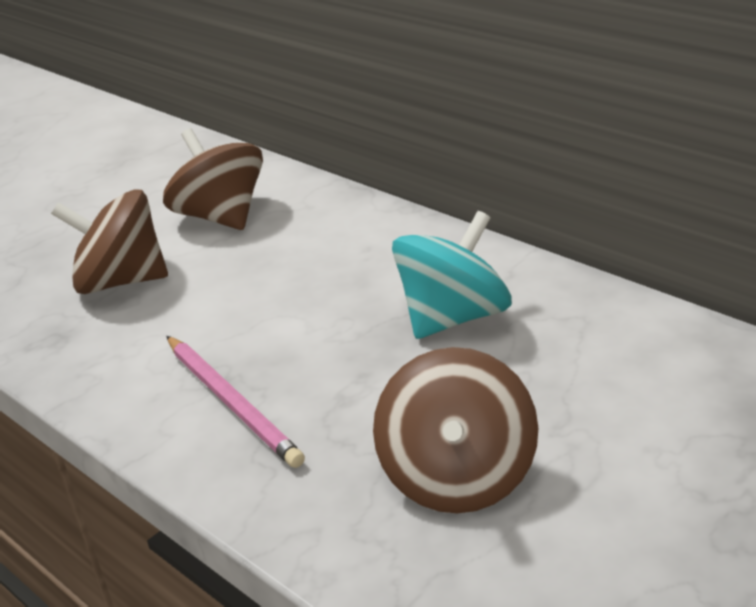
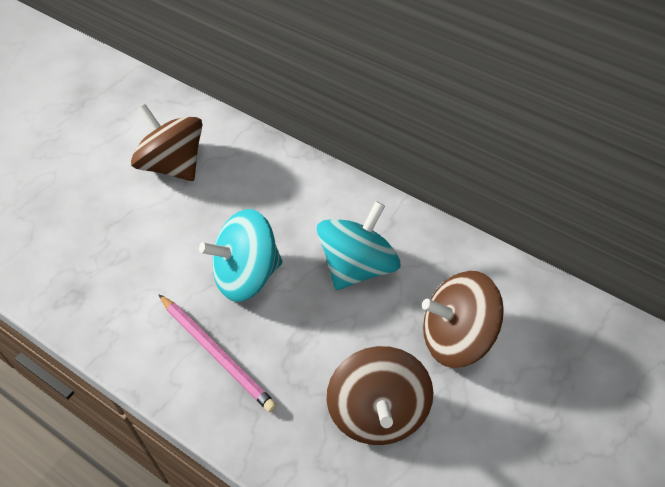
camera: 10 degrees left, 20 degrees up
(121, 281) = (111, 235): brown spinning top -> brown spinning top (456, 337)
(293, 323) = (246, 275): none -> turquoise spinning top

